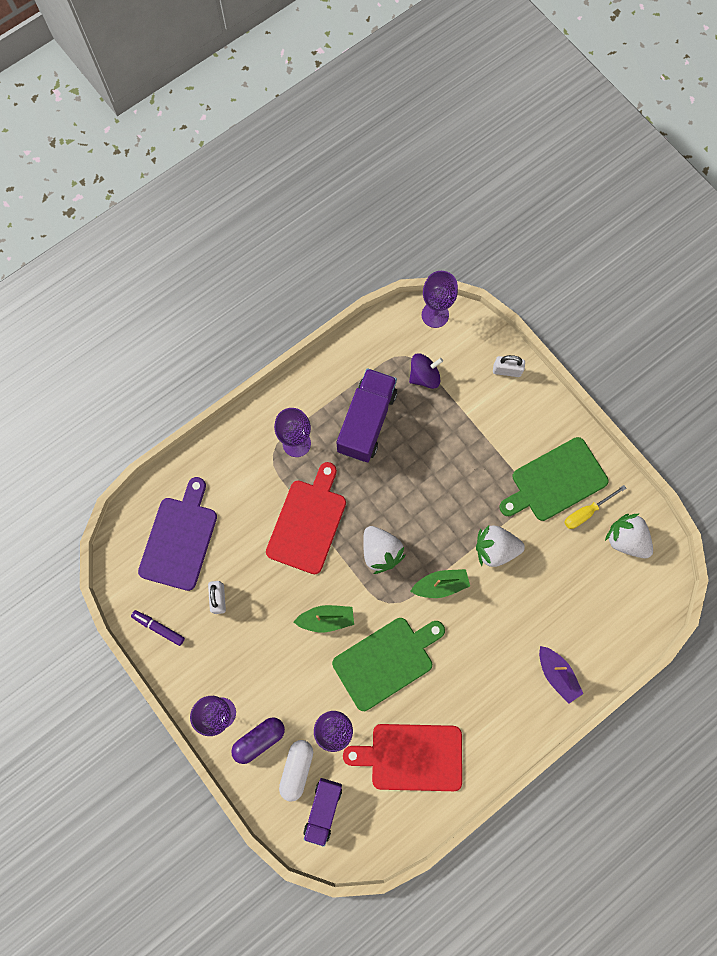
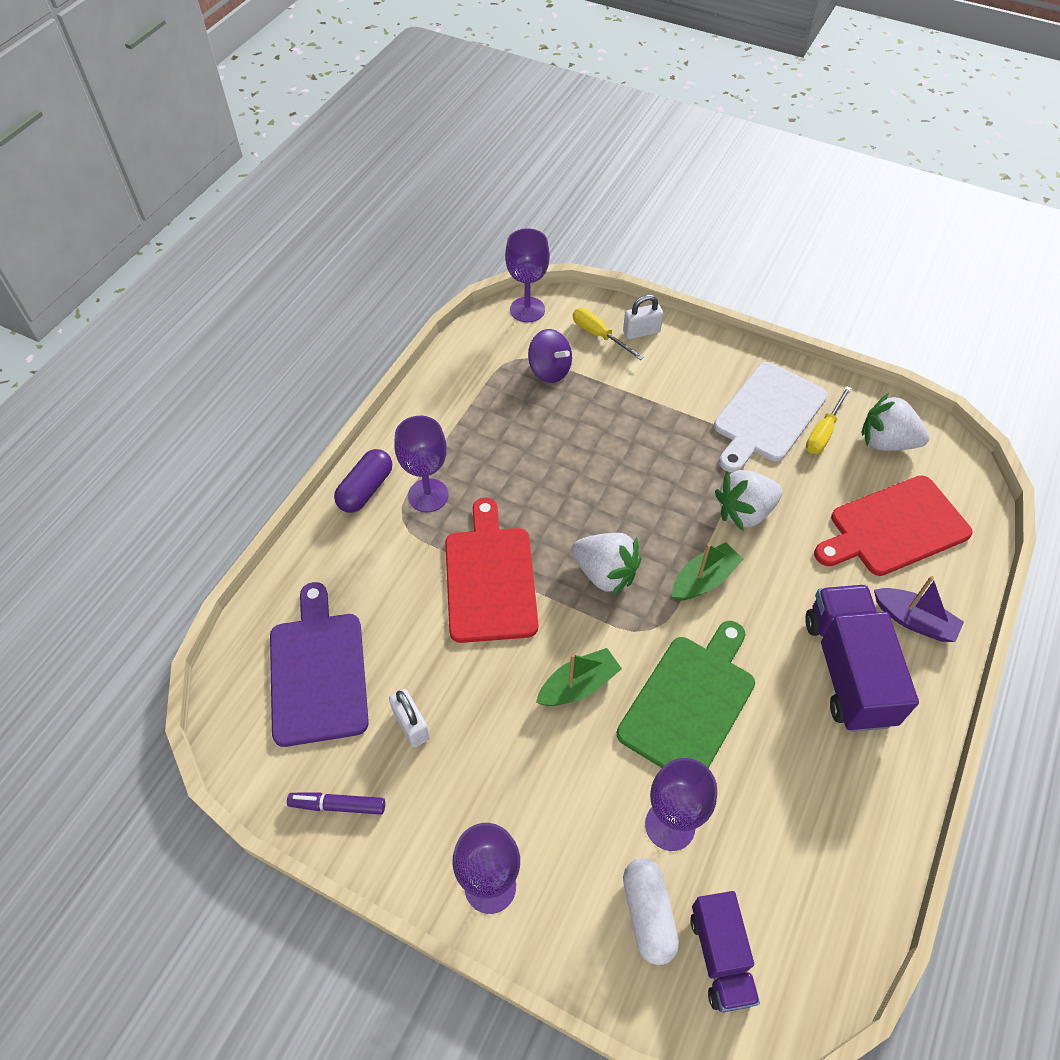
camera: 25 degrees left, 20 degrees down
(259, 739) = (569, 897): purple capsule -> purple capsule (366, 489)
(367, 421) = (506, 439): purple truck -> purple truck (847, 670)
(411, 757) = (800, 814): red cutting board -> red cutting board (894, 528)
(424, 376) = (549, 370): purple spinning top -> purple spinning top turned 90 degrees clockwise
(474, 360) = (599, 335): none -> yellow screwdriver
(555, 481) = (767, 415): green cutting board -> white cutting board

